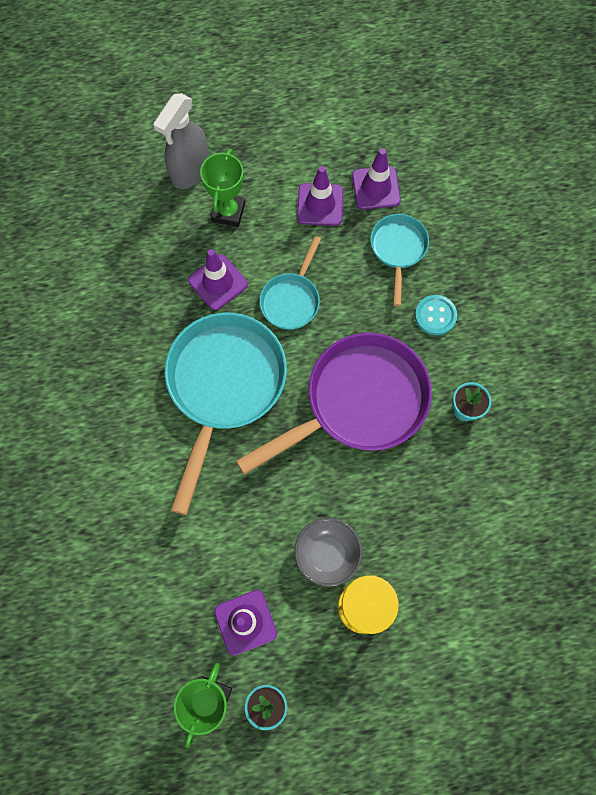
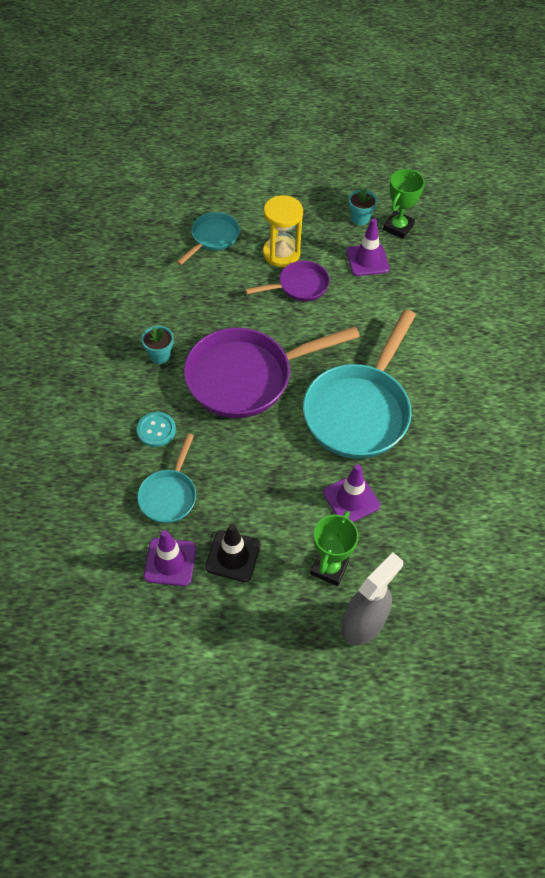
camera: 170 degrees left, 15 degrees down
(291, 299) = (284, 469): turquoise pan -> turquoise pan (213, 238)
(320, 204) = (233, 556): purple traffic cone -> black traffic cone
(327, 554) = (299, 286): grey bowl -> purple pan

